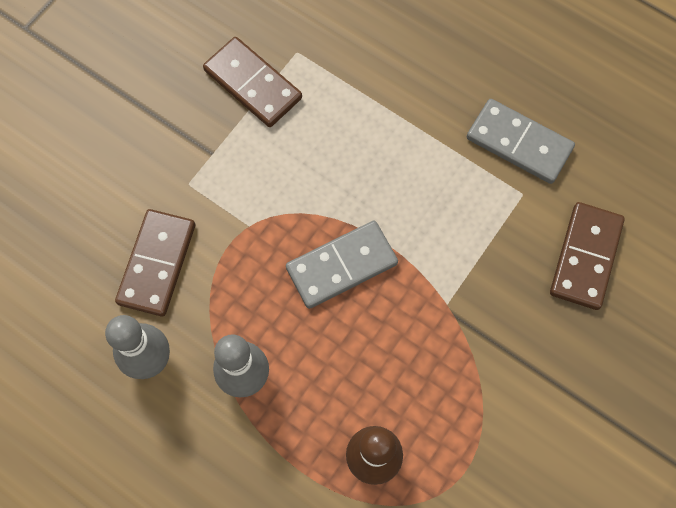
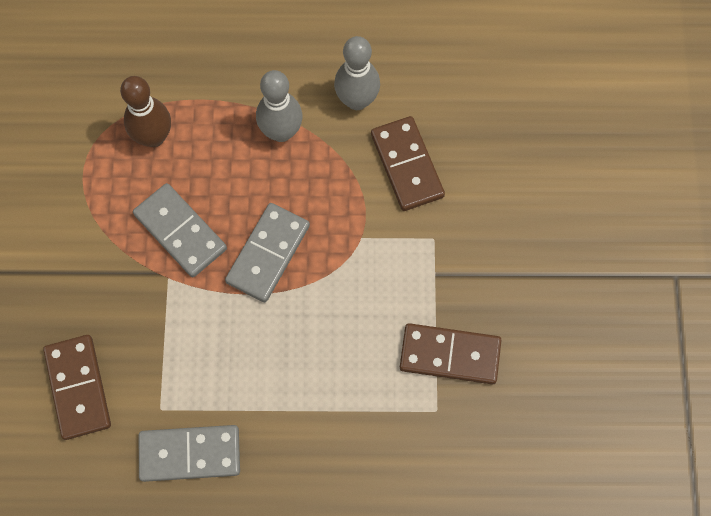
camera: 145 degrees right, 0 degrees up
(408, 340) = (180, 231): none -> grey domino

